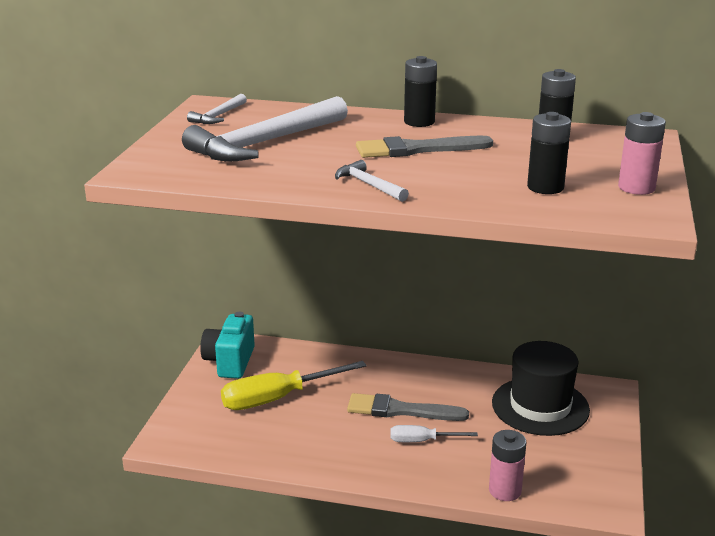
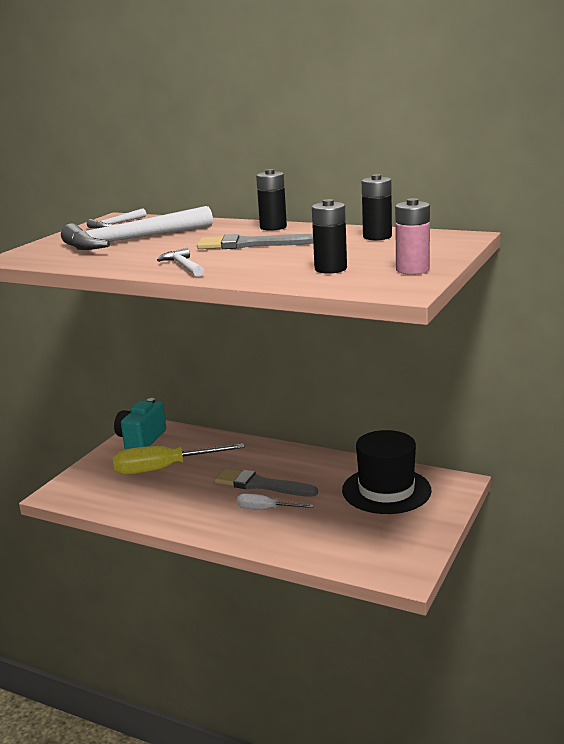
camera: 15 degrees right, 5 degrees down
(505, 491) = (316, 553): pink battery -> none

